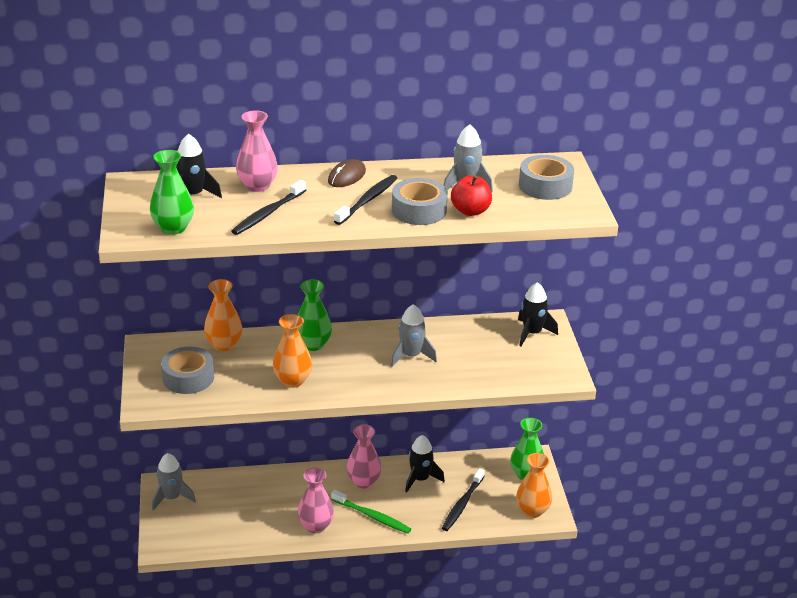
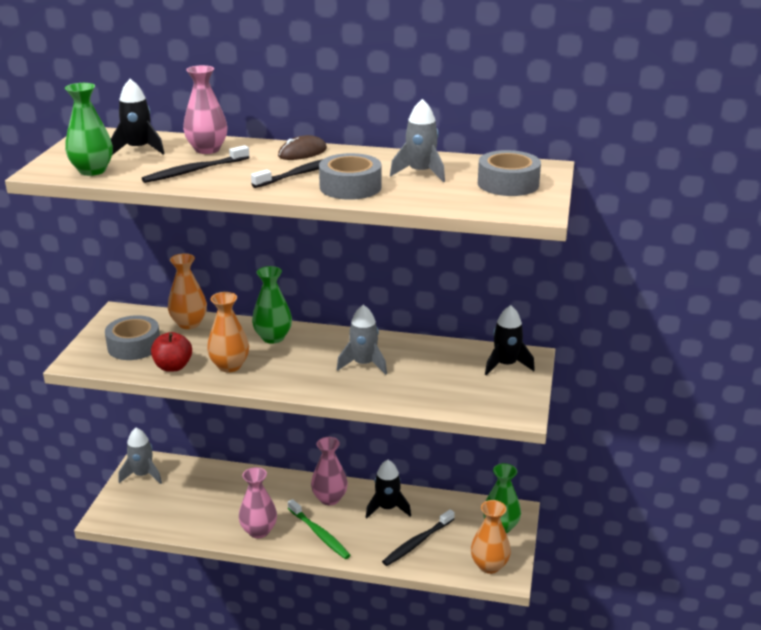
camera: 20 degrees right, 5 degrees down
(470, 211) = (405, 194): red apple -> red apple (173, 367)

